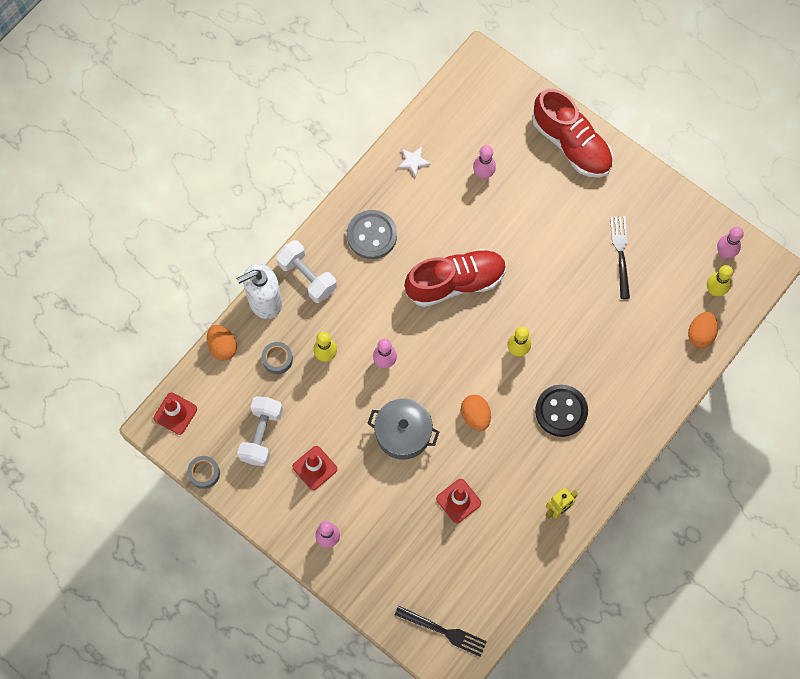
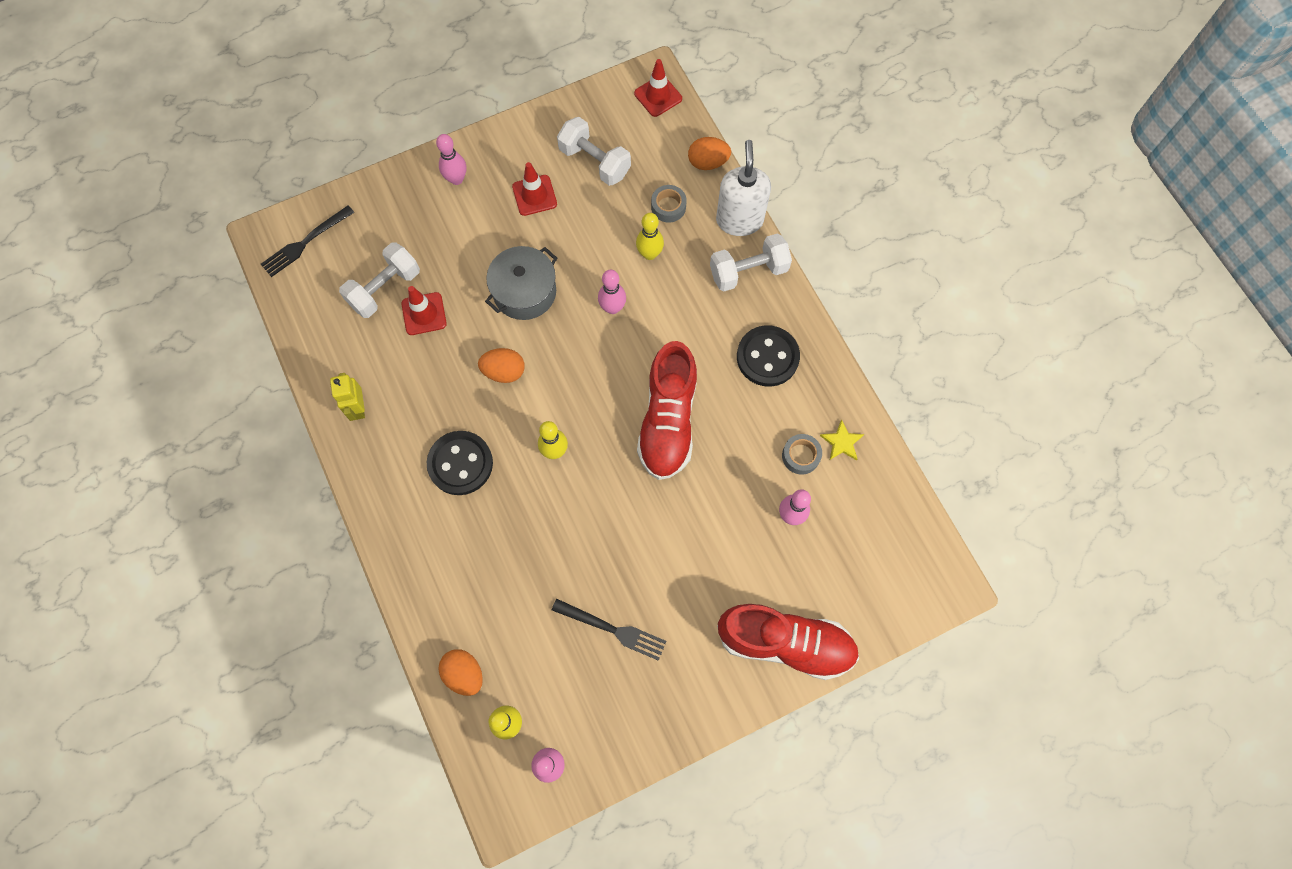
camera: 115 degrees right, 0 degrees up
(204, 473) = (583, 98): grey tape -> grey tape (800, 456)
(372, 235) = (767, 357): grey button -> black button
(413, 161) = (842, 442): white star -> yellow star
(452, 543) = (385, 289): none -> white dumbbell
(571, 144) = (785, 643): red shoe -> red shoe turned 150 degrees counterclockwise

